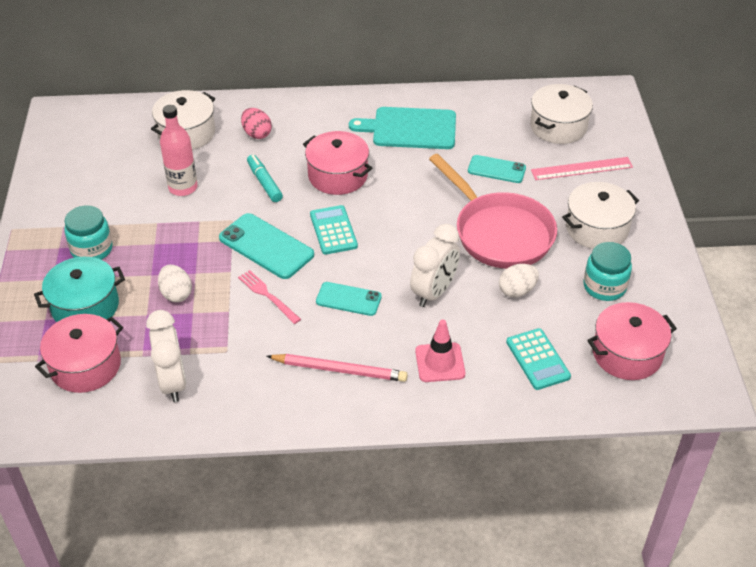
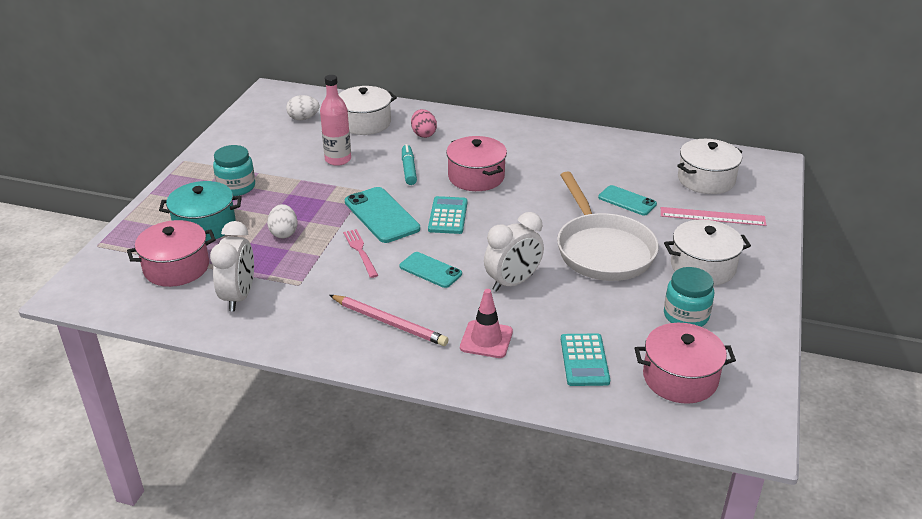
camera: 20 degrees right, 10 degrees down
(410, 128) = (562, 155): turquoise cutting board -> none
(499, 233) = (602, 250): pink pan -> white pan
(517, 291) = (594, 299): white egg -> white egg (303, 118)

